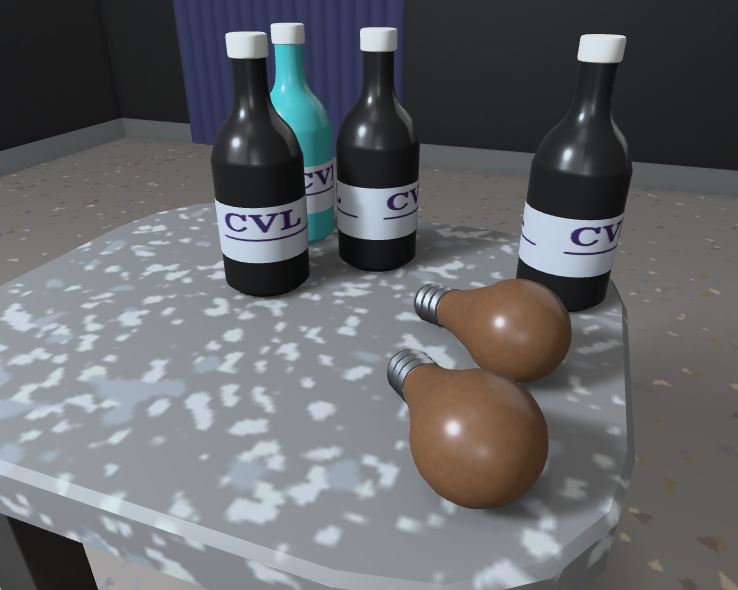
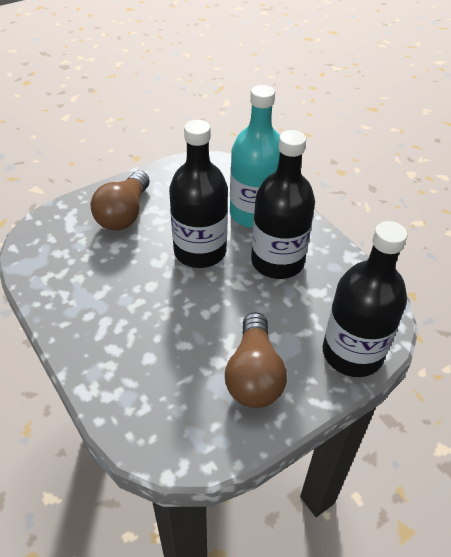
camera: 35 degrees right, 20 degrees up
(452, 457) = (175, 419): brown light bulb -> brown light bulb (124, 214)

